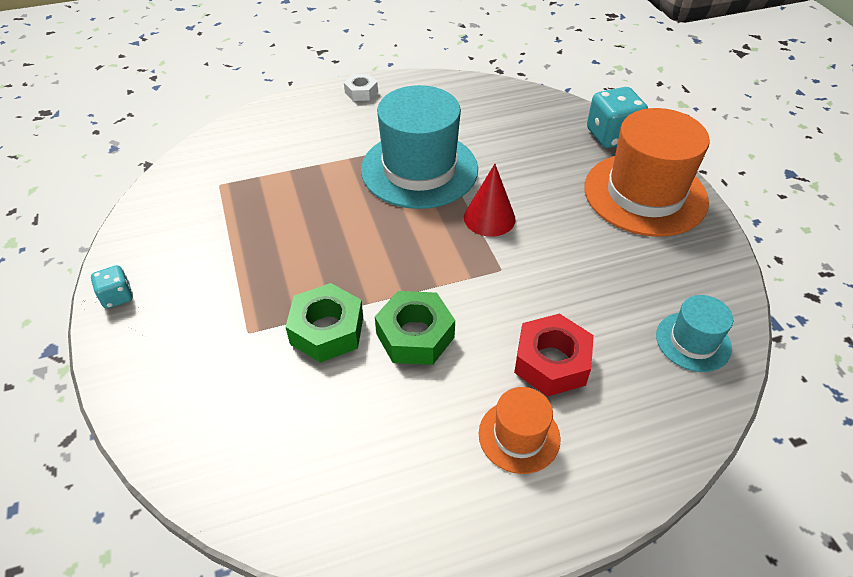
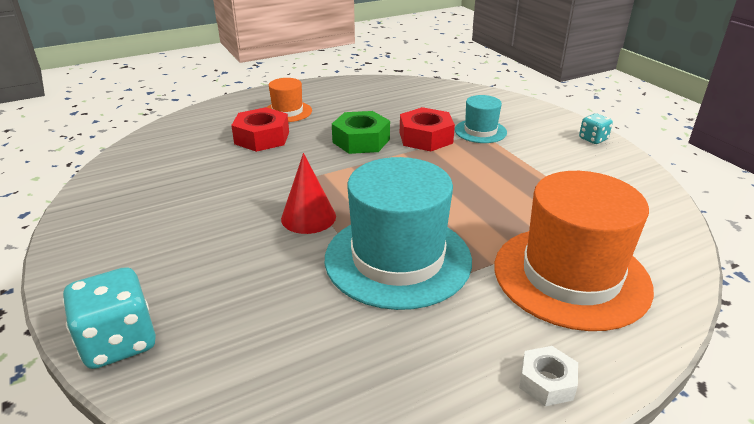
camera: 170 degrees right, 15 degrees down
(327, 330) = (425, 138): green nut -> red nut
(645, 194) = (120, 260): orange hat -> orange hat (571, 276)
(693, 341) = (150, 155): turquoise hat -> turquoise hat (480, 131)

